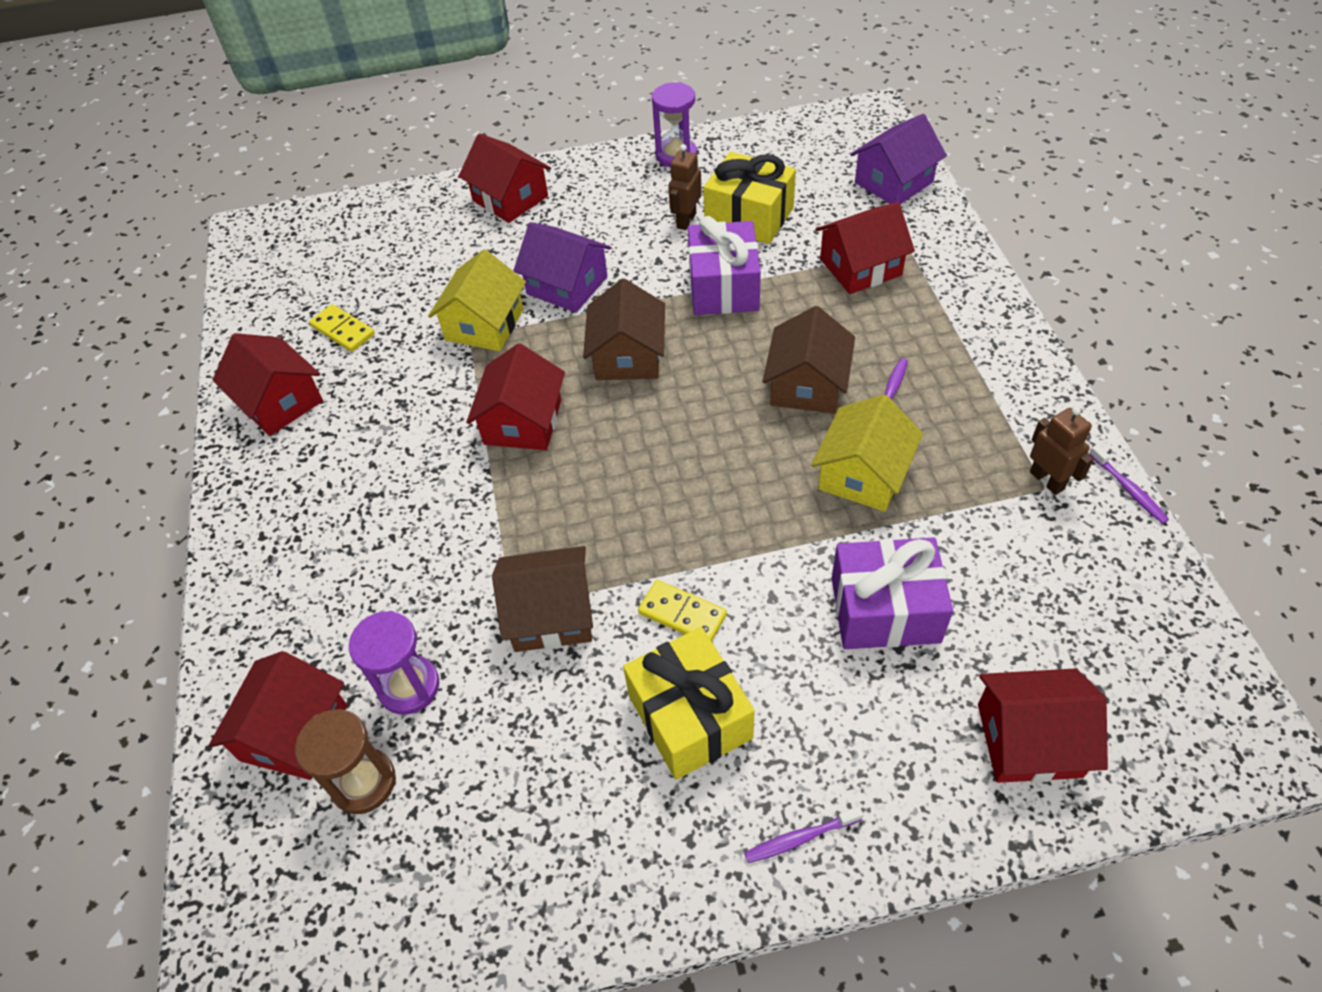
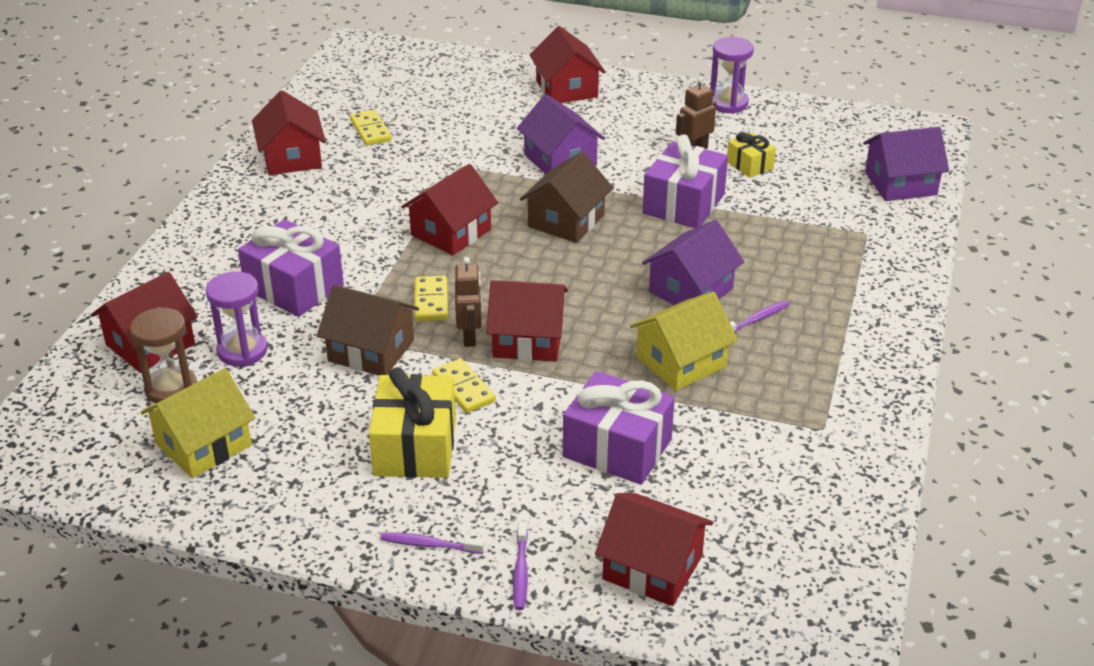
camera: 25 degrees right, 15 degrees down
(406, 572) = (294, 287): none -> purple gift
(484, 324) = (476, 163): yellow house -> yellow house (203, 444)
(566, 519) = (431, 301): none -> yellow domino
(749, 217) = (750, 165): yellow gift -> yellow gift, size x0.54
(807, 385) = (690, 290): brown house -> purple house
(860, 267) = (812, 231): red house -> red house (528, 340)
(1047, 480) = (831, 425): brown robot -> brown robot (470, 337)
(1128, 489) = (896, 457): purple toothbrush -> purple toothbrush (521, 571)

